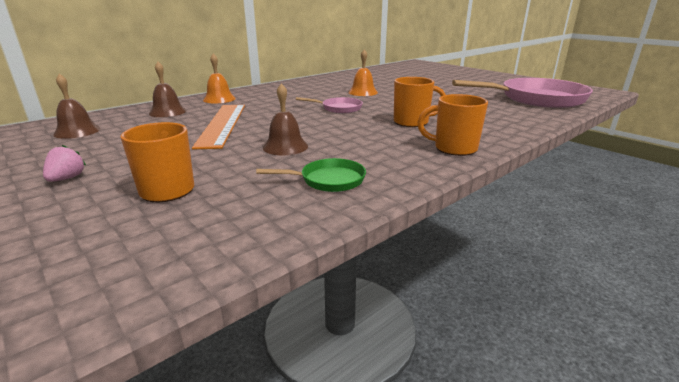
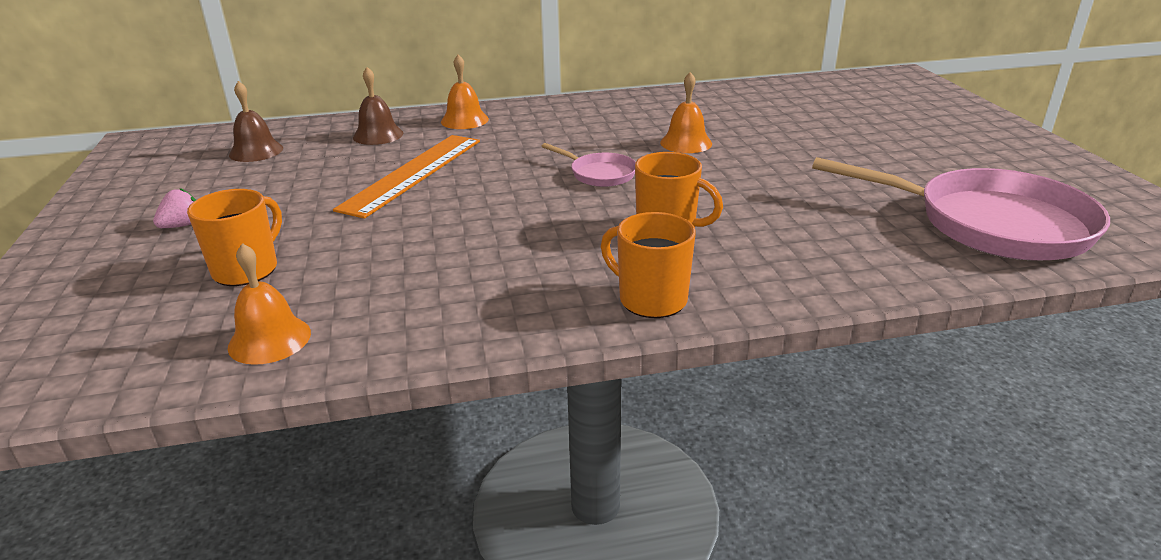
camera: 30 degrees right, 5 degrees up
(250, 222) = (269, 339): none -> orange bell
(285, 147) = (436, 234): brown bell -> none
(328, 180) = (414, 306): green pan -> none

